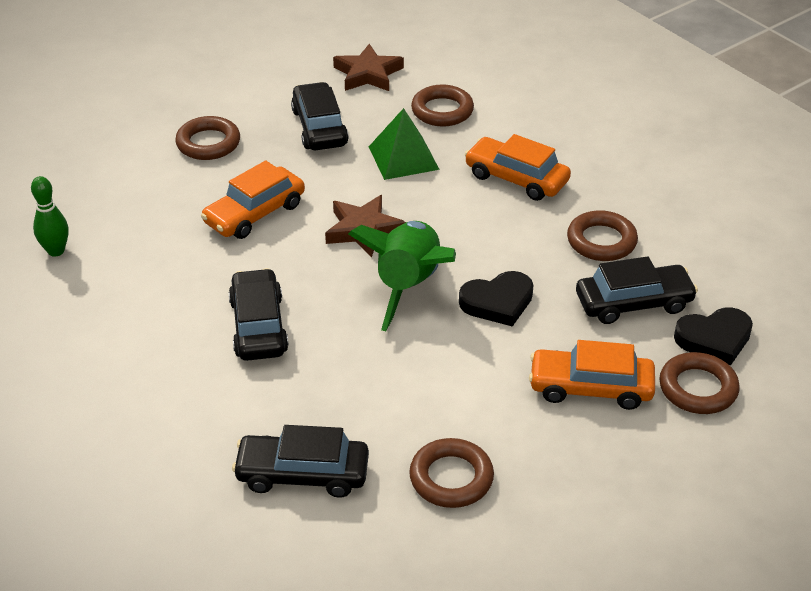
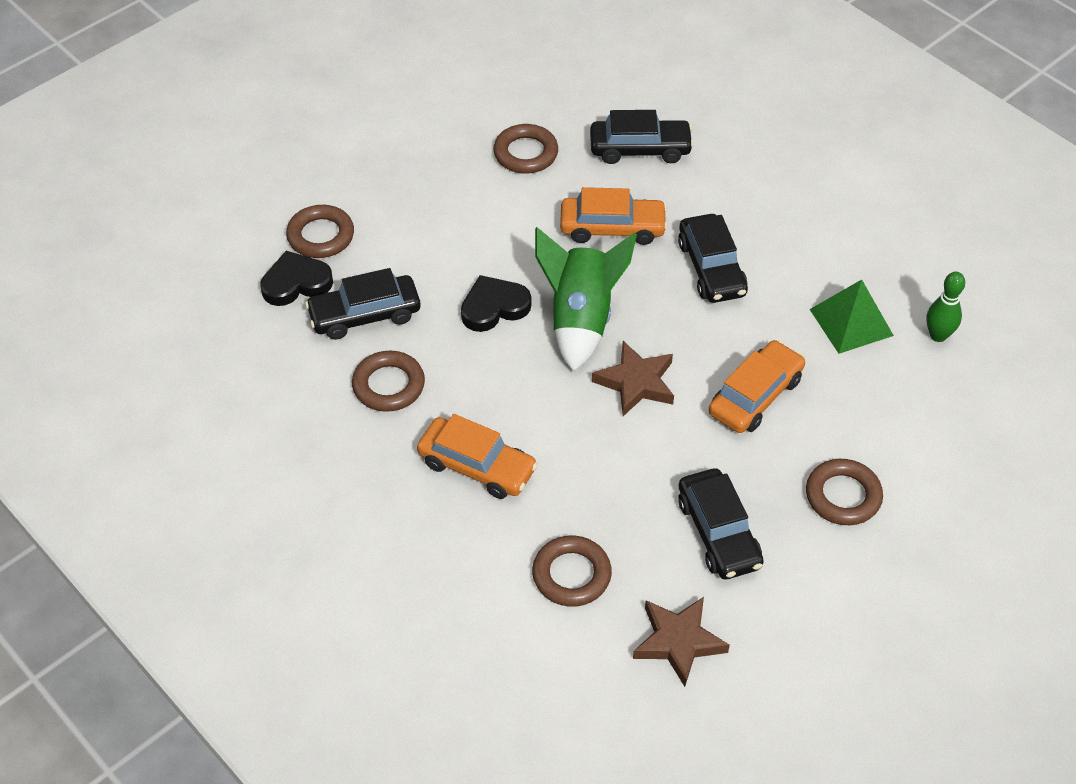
camera: 175 degrees right, 10 degrees up
(403, 158) = (609, 489): green pyramid -> green pyramid (851, 322)
(590, 387) = (412, 231): orange car -> orange car (612, 228)

